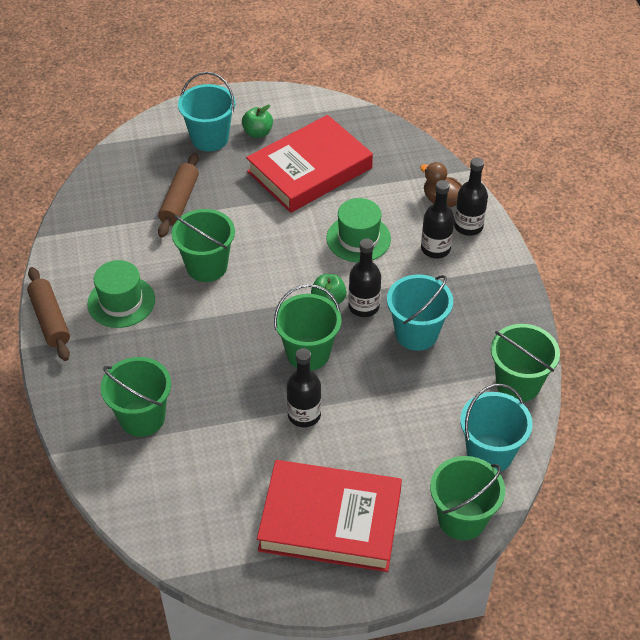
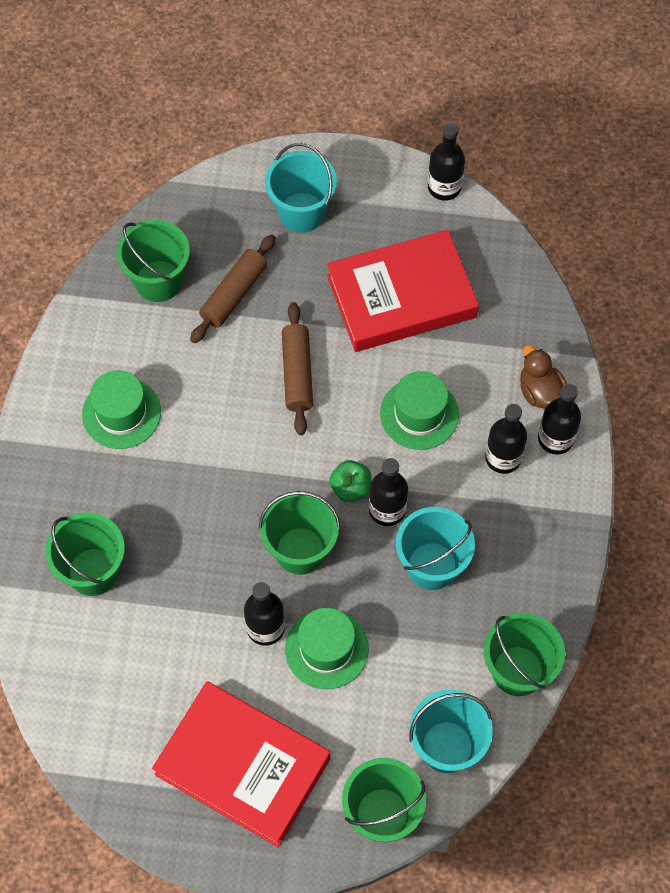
camera: 20 degrees right, 15 degrees up
(50, 320) = (38, 411): brown rolling pin -> brown rolling pin (297, 373)
(207, 266) = (232, 396): green bucket -> green bucket (158, 281)
(258, 133) = (361, 221): green apple -> none
(310, 98) = (444, 187): none -> black bottle
(360, 414) = (326, 649): none -> green hat

